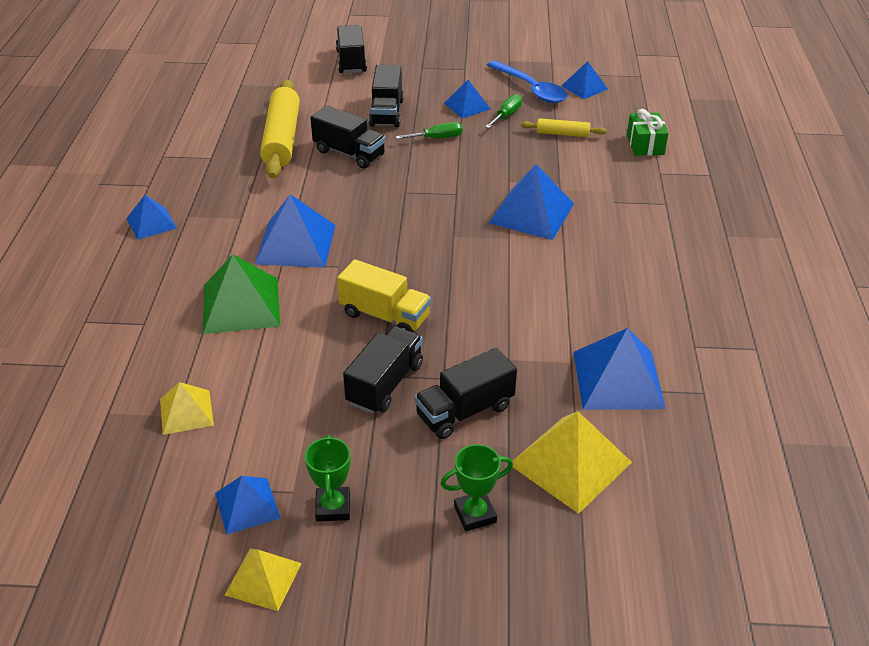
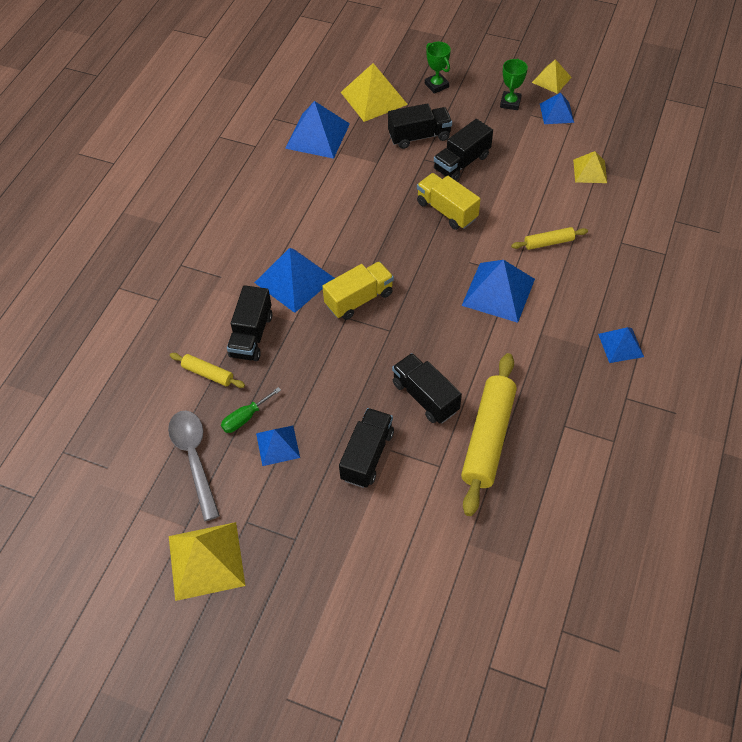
camera: 160 degrees left, 15 degrees up
(241, 305) = (548, 242): green pyramid -> yellow rolling pin
(351, 61) = (375, 578): black truck -> black truck (251, 335)
(437, 138) = (331, 398): green screwdriver -> none
(450, 210) = (359, 299): none -> yellow truck
(475, 514) = (436, 85): green trophy -> green trophy turned 60 degrees clockwise
(481, 50) = (206, 560): none -> yellow pyramid
(531, 89) = (194, 458): blue spoon -> grey spoon
(584, 87) = (136, 446): blue pyramid -> none
(645, 144) = (143, 339): green gift -> none

